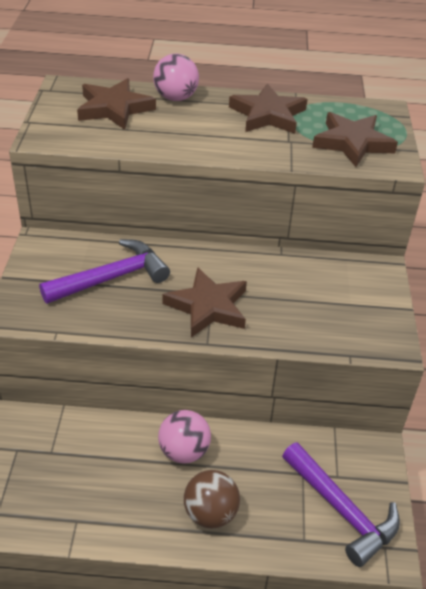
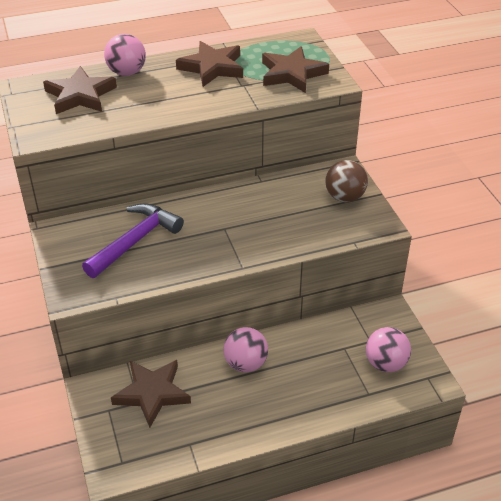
camera: 20 degrees left, 0 degrees up
(208, 307) = (227, 239): brown star -> brown star (152, 393)
(210, 513) = (290, 400): brown ball -> brown ball (344, 197)
(342, 510) = (385, 363): purple hammer -> pink ball

